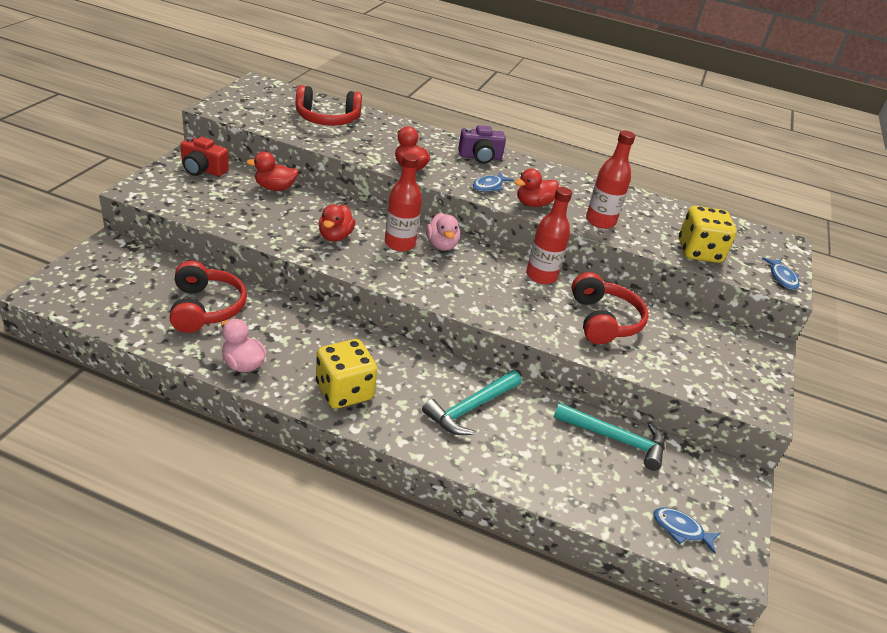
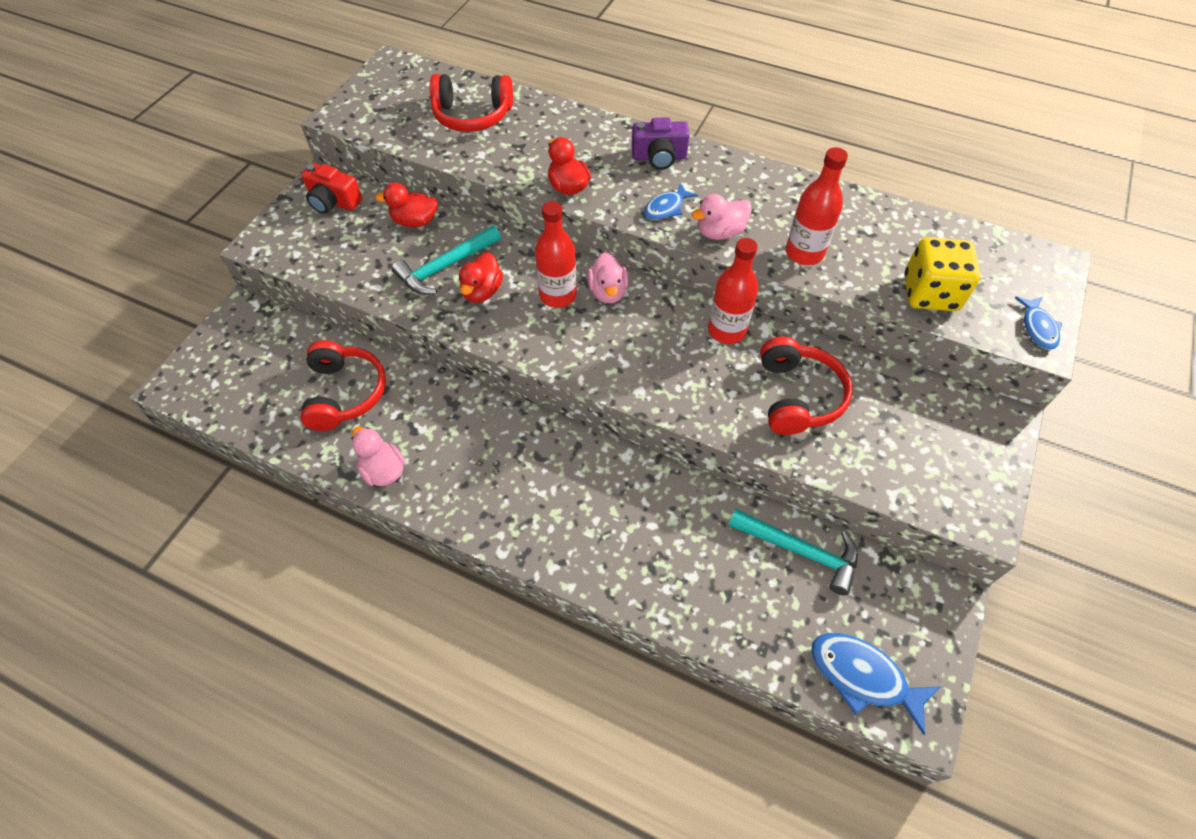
camera: 10 degrees right, 20 degrees up
(344, 391) = (492, 501): yellow dice -> none
(470, 408) = (633, 516): turquoise hammer -> turquoise hammer (445, 267)
(533, 204) = (719, 232): red duck -> pink duck
(681, 529) = (863, 676): blue fish -> blue fish, size x1.65

